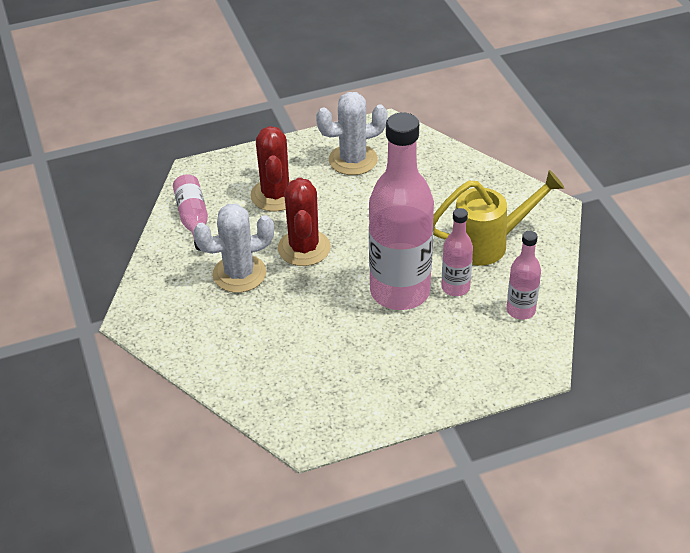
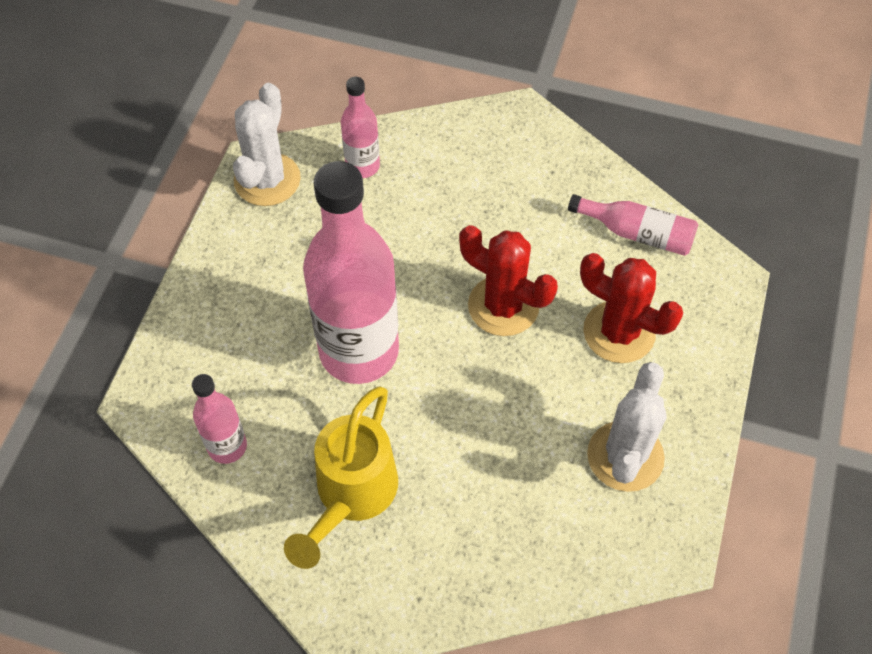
camera: 125 degrees right, 15 degrees up
(239, 274) = (512, 227): white cactus -> white cactus (267, 180)
(455, 287) = (317, 408): pink bottle -> pink bottle (362, 166)

